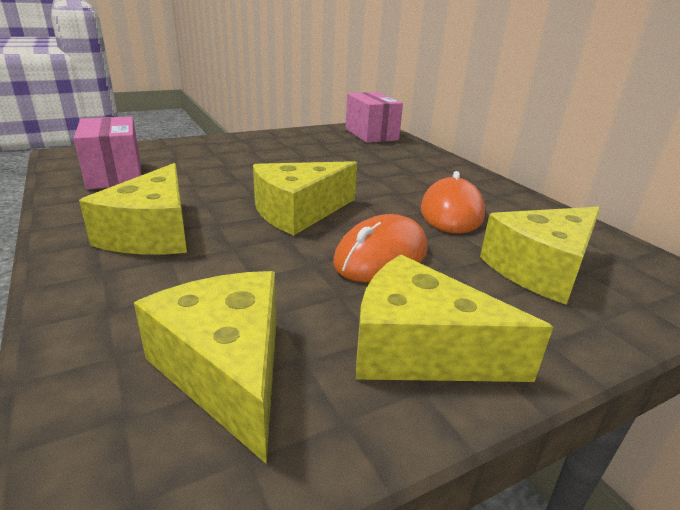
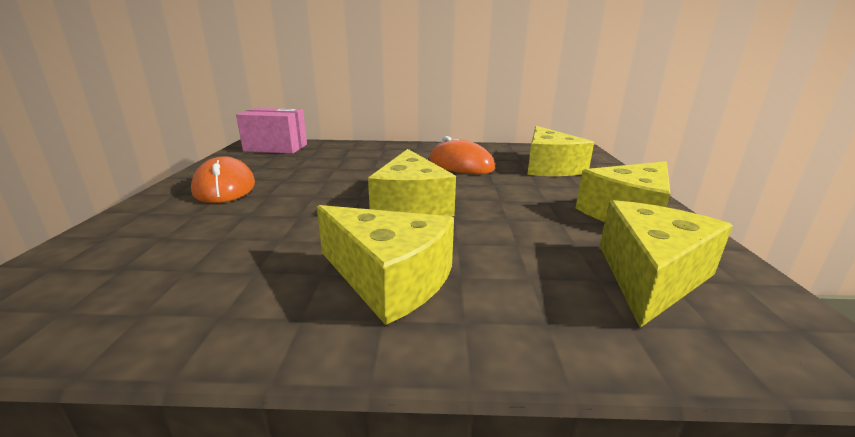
camera: 60 degrees left, 5 degrees down
(115, 175) = (152, 287): pink box -> none
(227, 370) = (650, 275): yellow cheese -> yellow cheese turned 120 degrees clockwise
(381, 256) = (510, 197): orange mouse -> orange mouse (224, 187)

